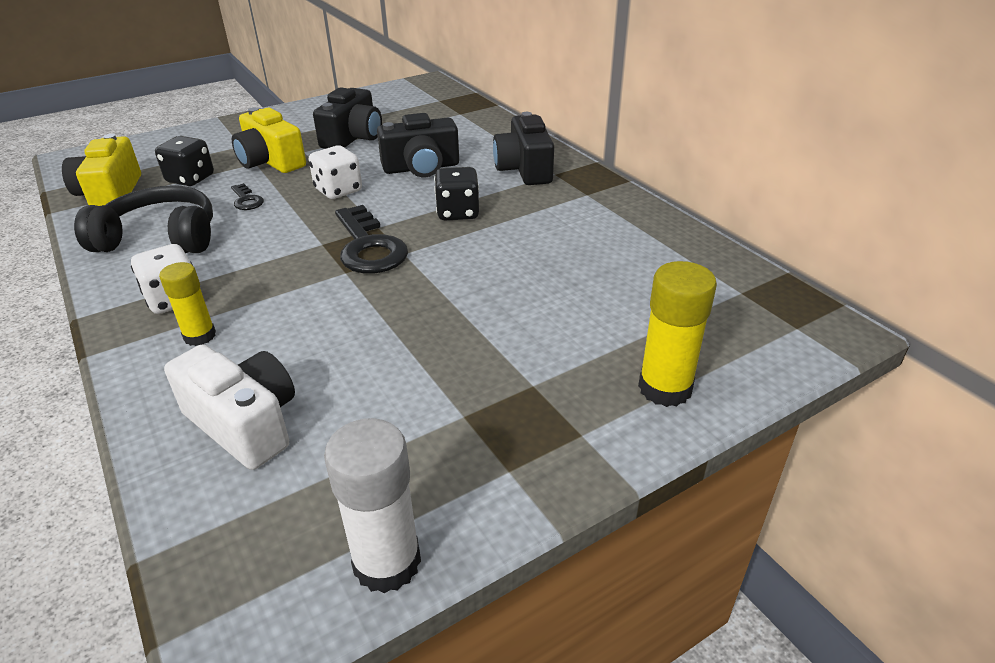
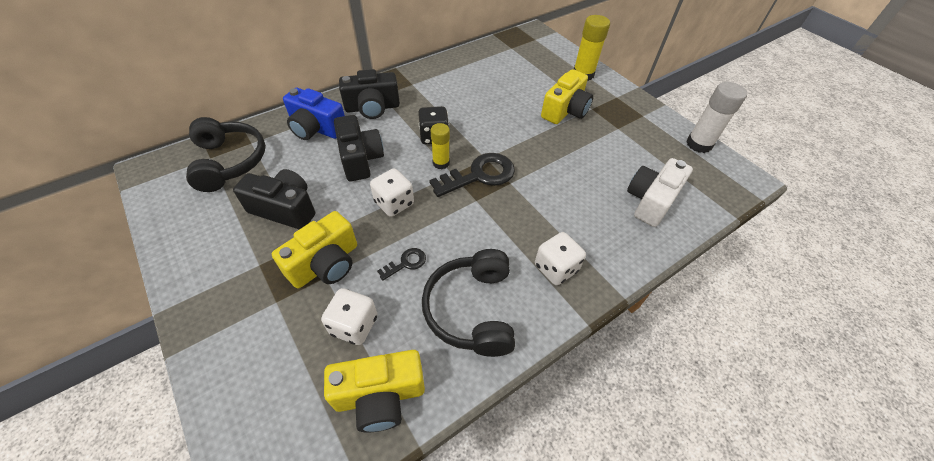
camera: 95 degrees left, 15 degrees up
(190, 179) = (354, 325): black dice -> white dice
(199, 336) = (590, 241): yellow glue stick -> yellow glue stick (441, 163)
(431, 108) = (229, 162): none -> black headphones
(482, 141) = (316, 128): none -> blue camera
(524, 345) = (565, 110): none -> yellow camera

